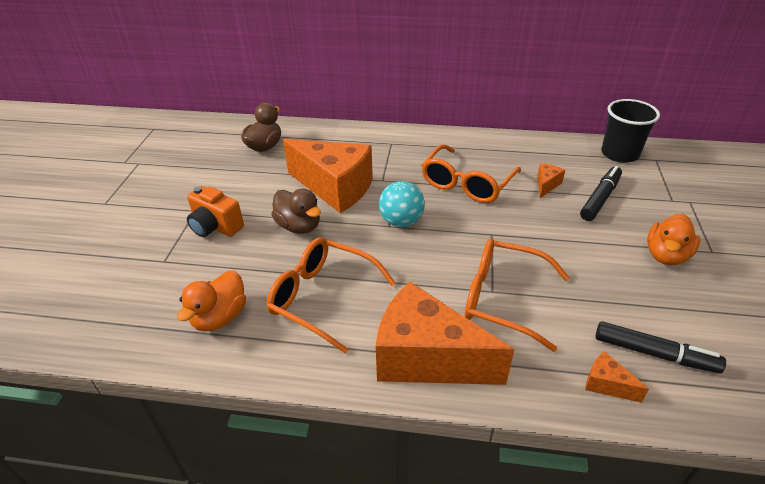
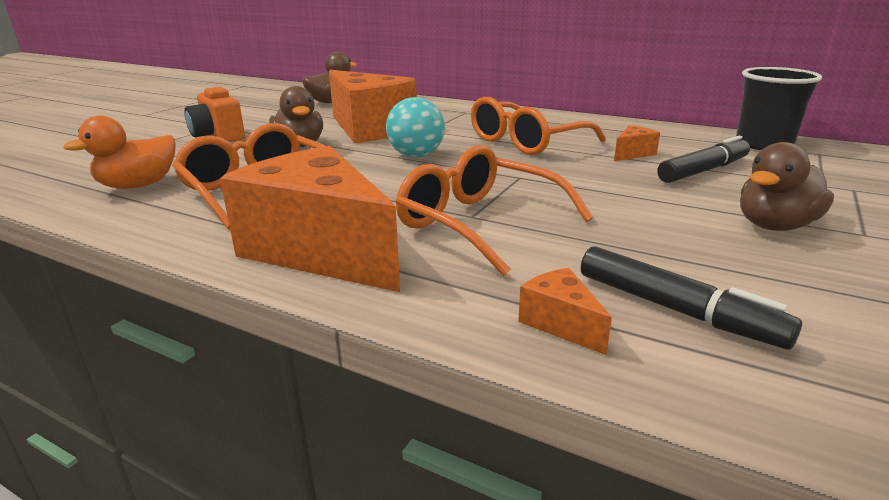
camera: 20 degrees right, 15 degrees down
(666, 255) = (775, 226): orange duck -> brown duck

